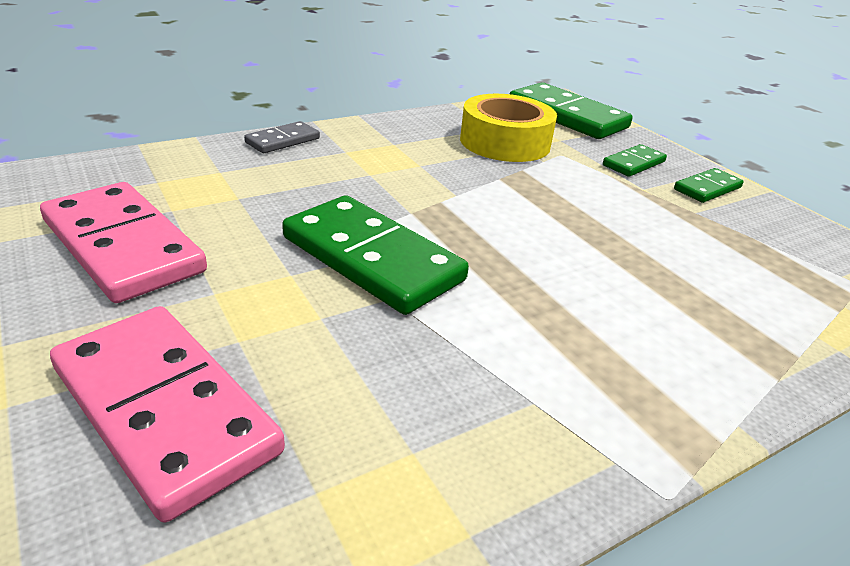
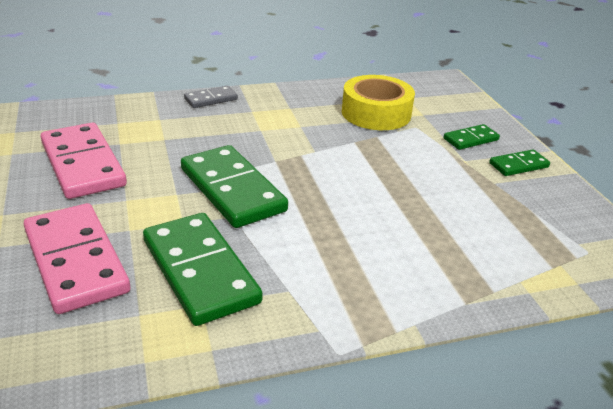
camera: 15 degrees right, 0 degrees up
(567, 116) = (441, 94): green domino -> green domino (200, 271)

